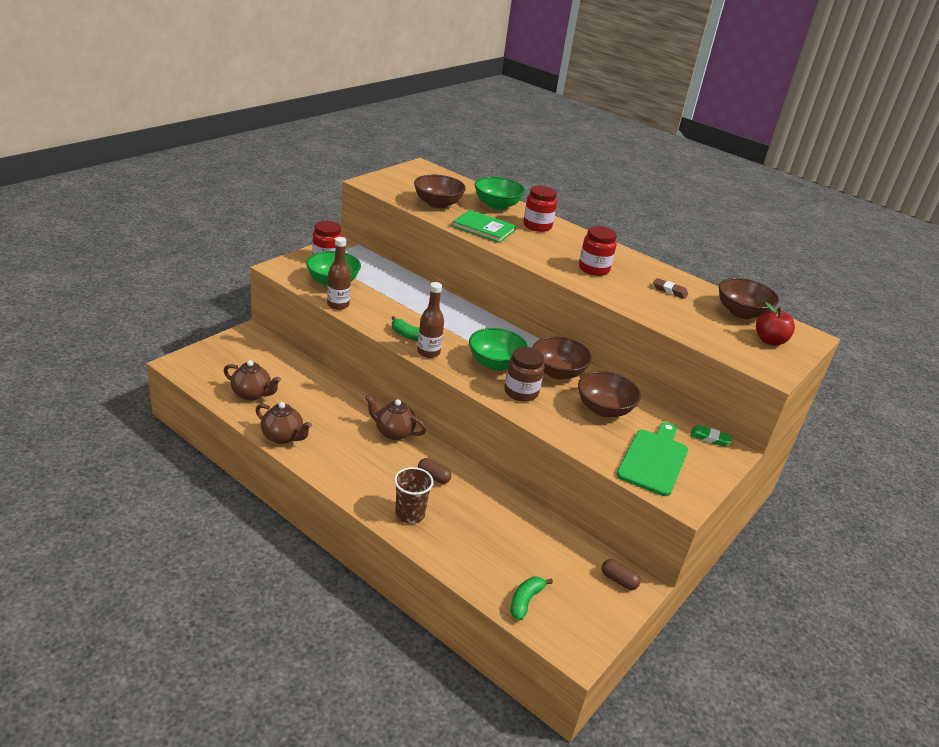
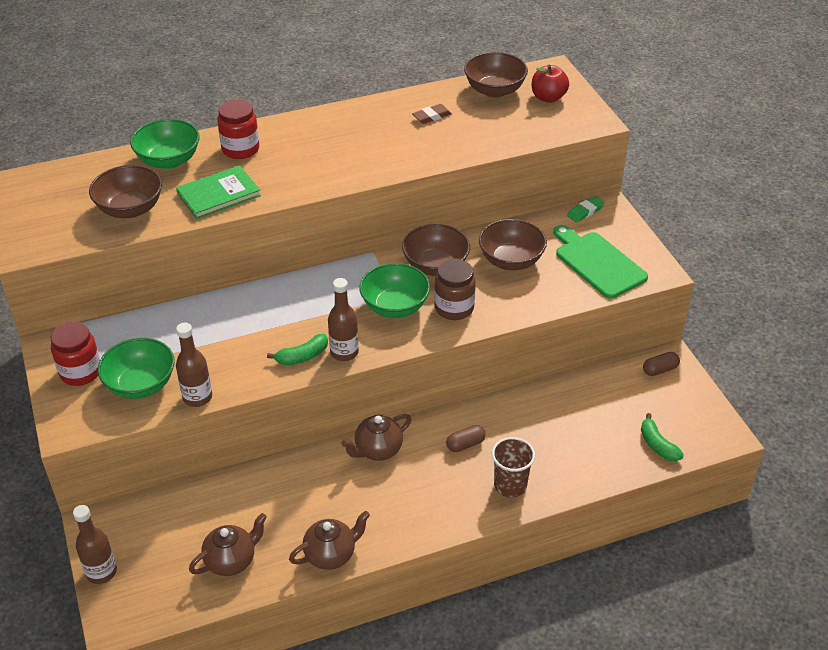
camera: 55 degrees left, 10 degrees up
(214, 346) = (101, 572): none -> brown bottle
(593, 269) = (360, 149): red jar -> none

